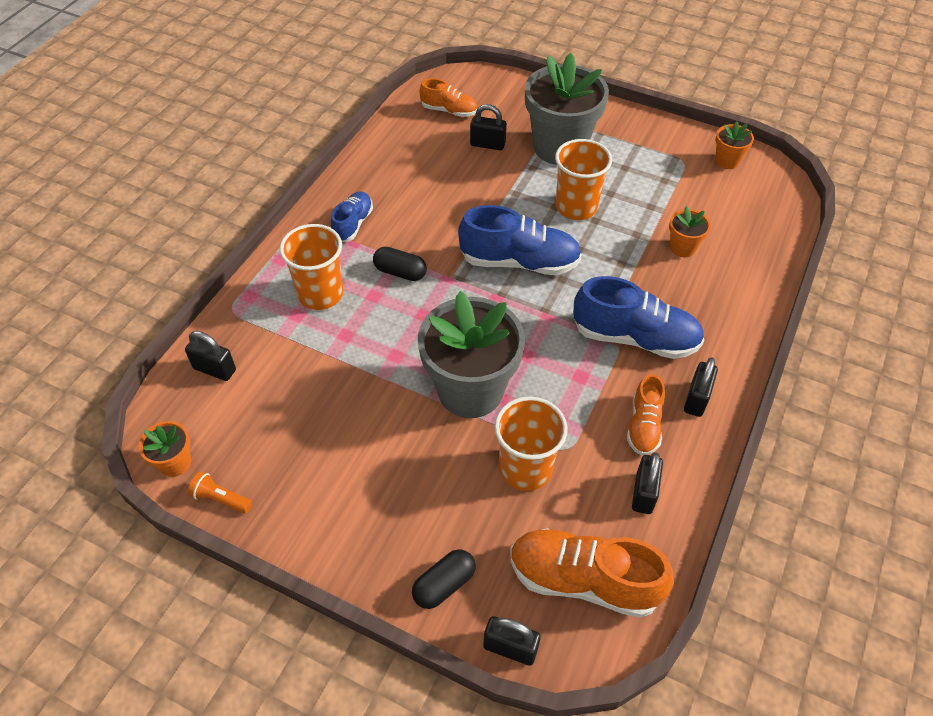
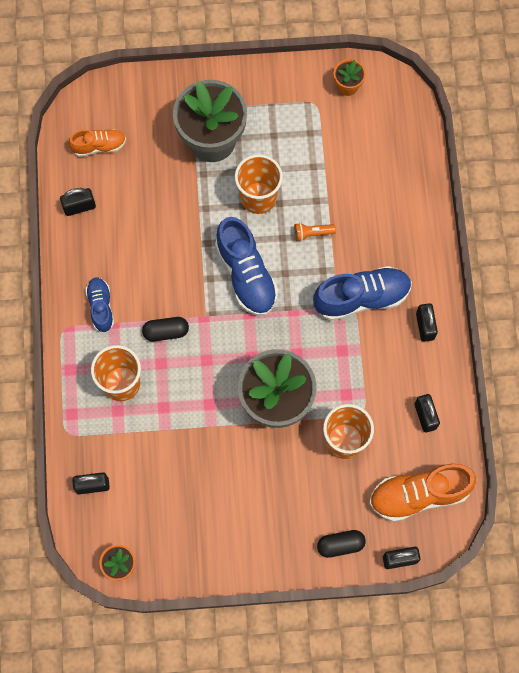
camera: 30 degrees left, 20 degrees up
(221, 499) = (168, 571): orange flashlight -> orange flashlight (312, 233)
(444, 584) = (340, 545): black capsule -> black capsule turned 60 degrees clockwise
(487, 144) = (153, 167): black padlock -> black padlock (79, 207)
(519, 262) = (246, 274): blue shoe -> blue shoe turned 90 degrees clockwise
(644, 425) = (401, 366): orange shoe -> none
(682, 247) = (355, 196): orange flower pot -> none

